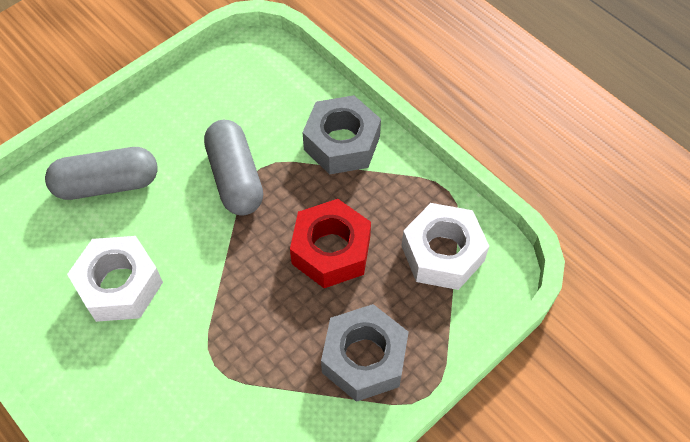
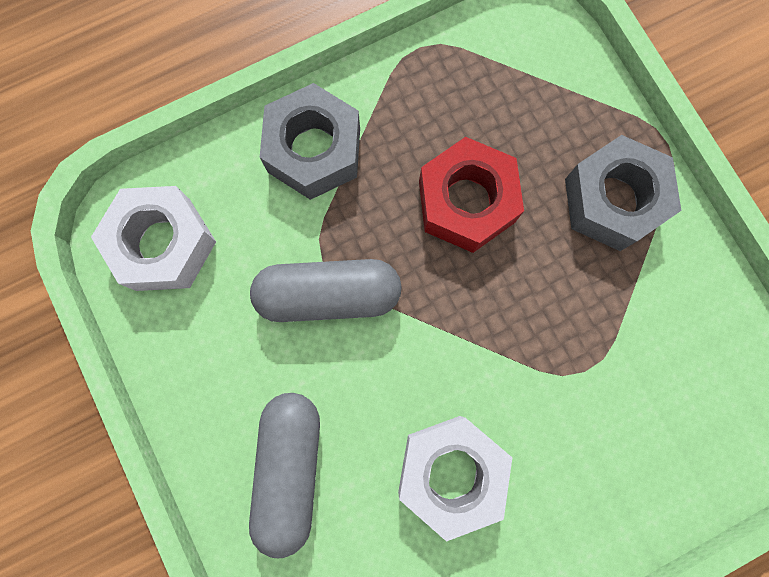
camera: 75 degrees left, 20 degrees up
(442, 253) = (501, 79): white nut -> white nut (163, 244)

